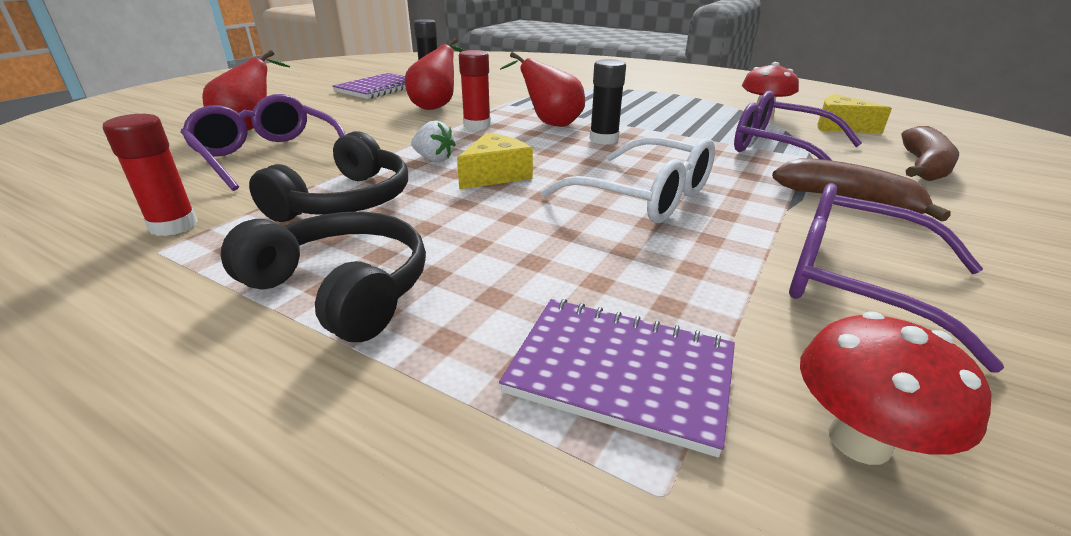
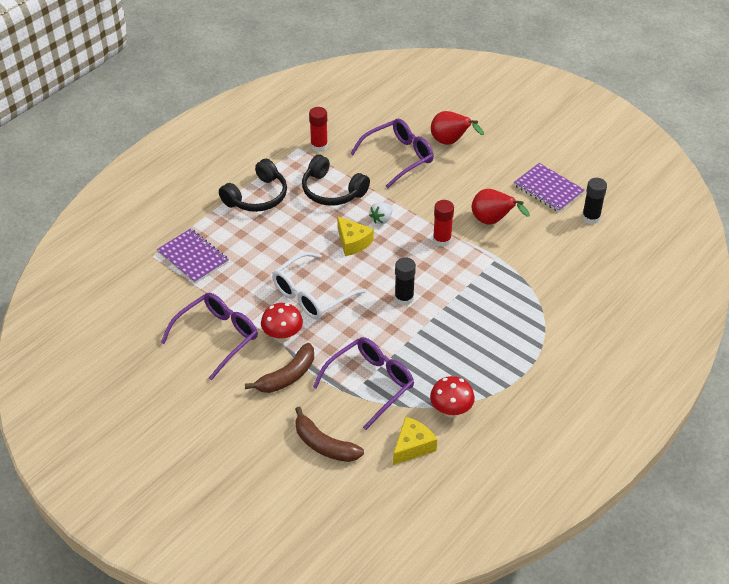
camera: 100 degrees right, 15 degrees up
(550, 123) = (442, 277): red pear -> none
(621, 373) = (193, 257): purple notebook -> purple notebook turned 75 degrees counterclockwise
(859, 441) = (152, 298): red mushroom -> red mushroom (282, 336)

